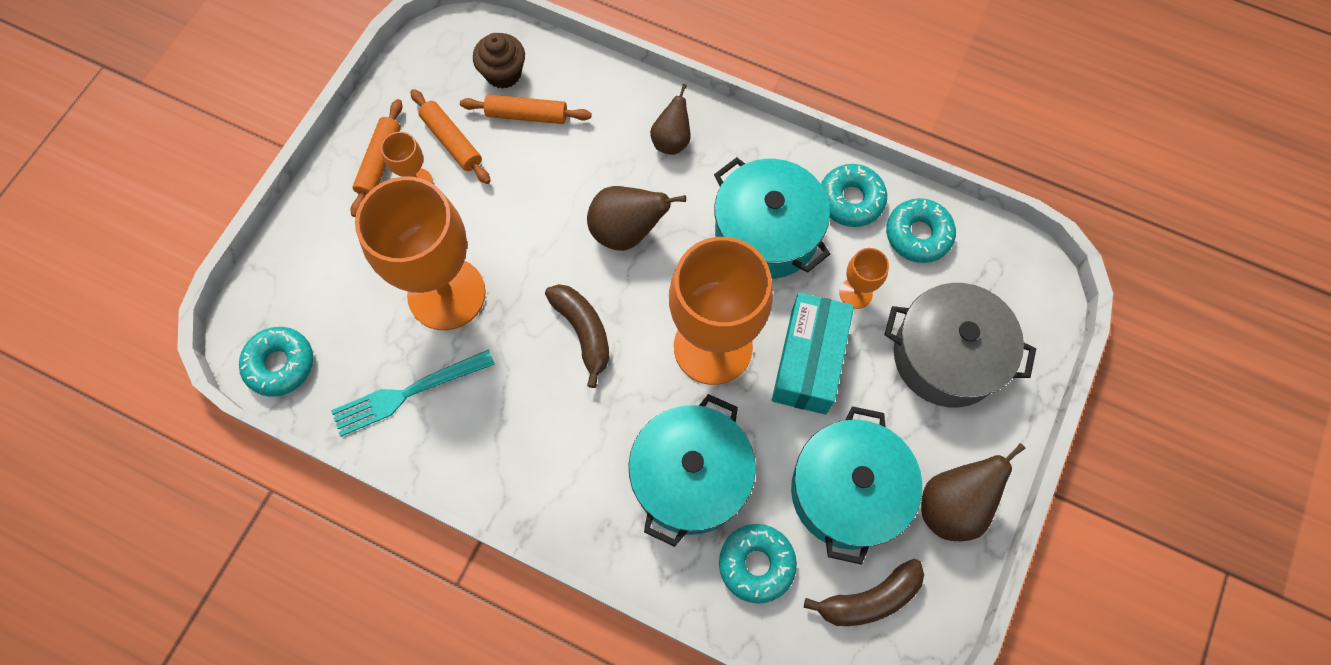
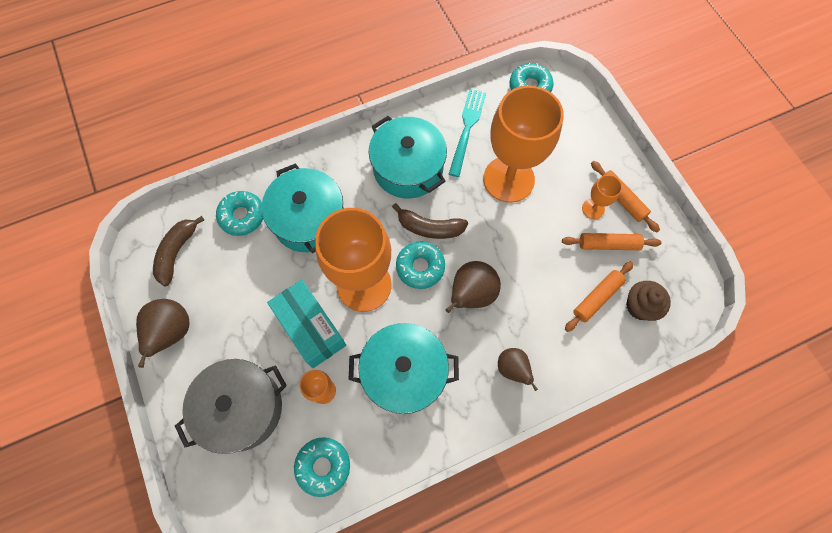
camera: 130 degrees right, 0 degrees up
(847, 492) = (230, 287): turquoise pot -> turquoise pot (408, 168)
(851, 200) = (381, 445): turquoise donut -> turquoise donut (420, 267)

